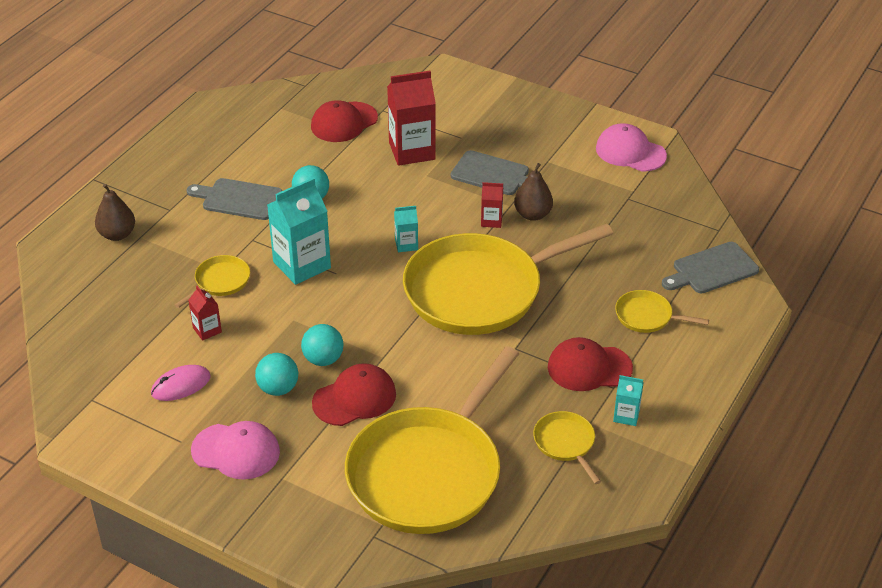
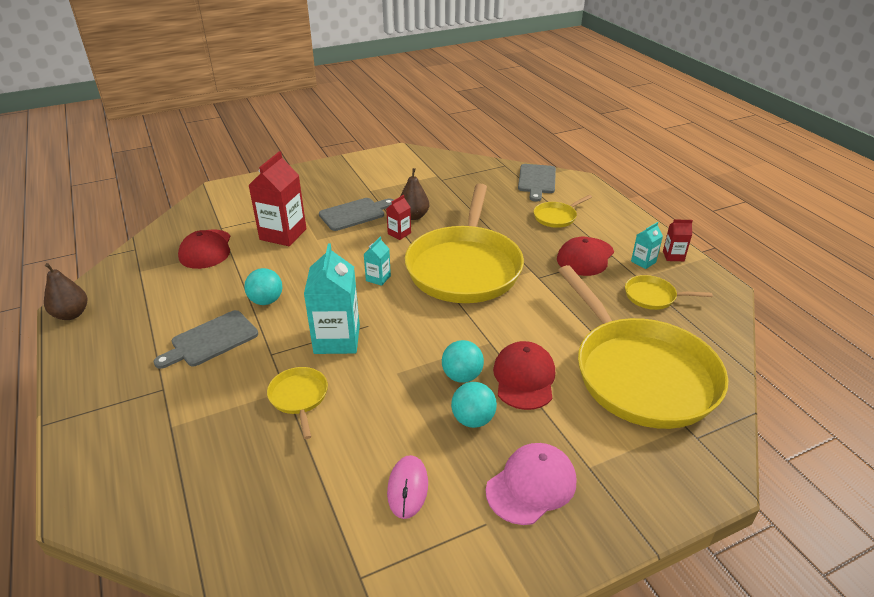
camera: 55 degrees left, 5 degrees down
(117, 234) = (145, 442): brown pear -> brown pear (71, 314)
(207, 330) = (351, 434): red carton -> red carton (673, 256)
(630, 152) = (401, 162): pink cap -> none

